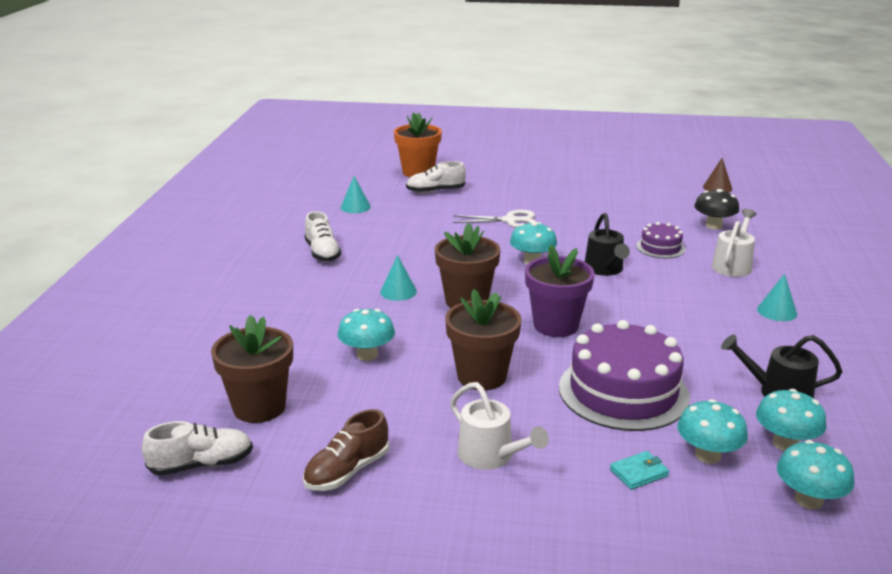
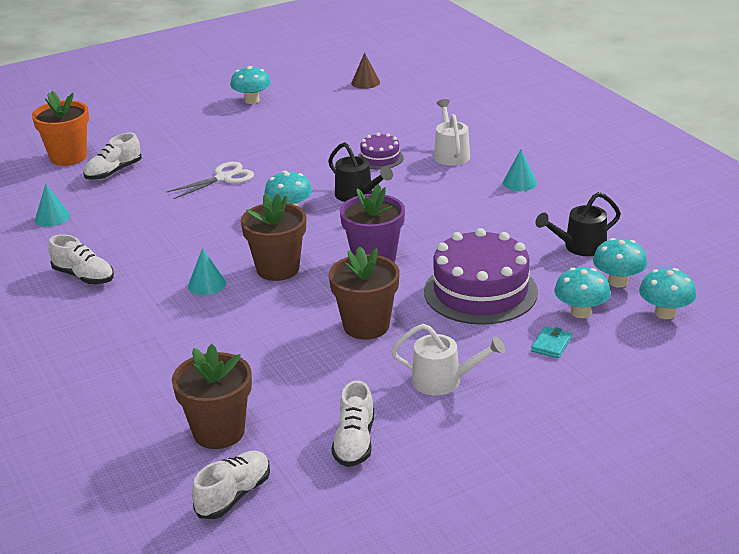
camera: 35 degrees left, 5 degrees up
(347, 471) = (354, 442): brown shoe -> white shoe
(367, 355) = (252, 350): turquoise mushroom -> turquoise mushroom (252, 100)
(713, 226) = (400, 122): black mushroom -> none

